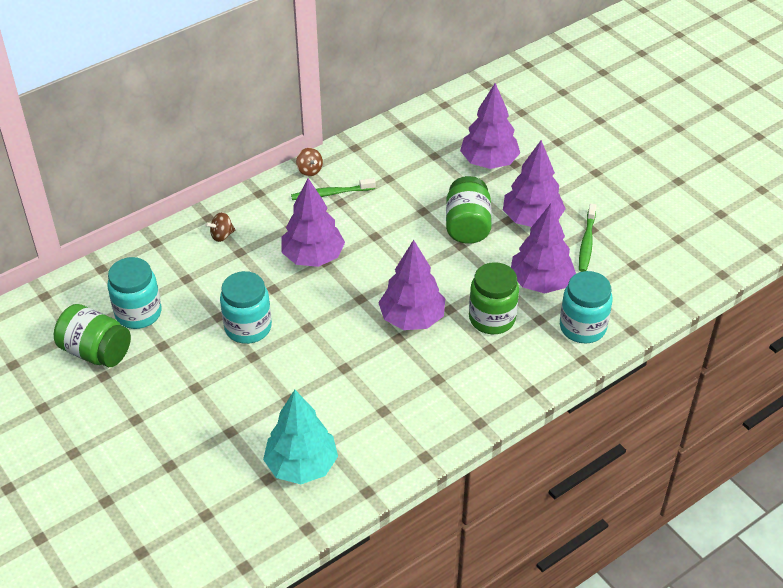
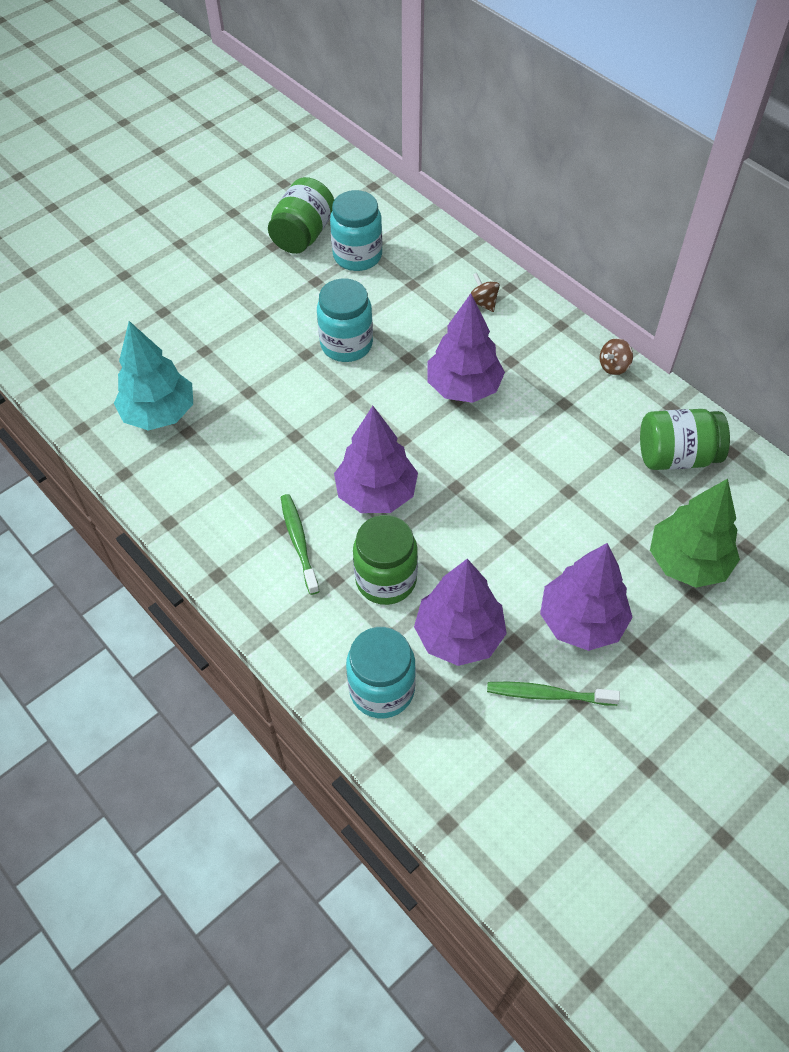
camera: 85 degrees right, 10 degrees up
(331, 193) = (576, 392): green toothbrush -> green toothbrush (299, 542)
(467, 226) = (551, 542): green jar -> green jar (676, 456)
(489, 162) = (687, 562): purple tree -> green tree

